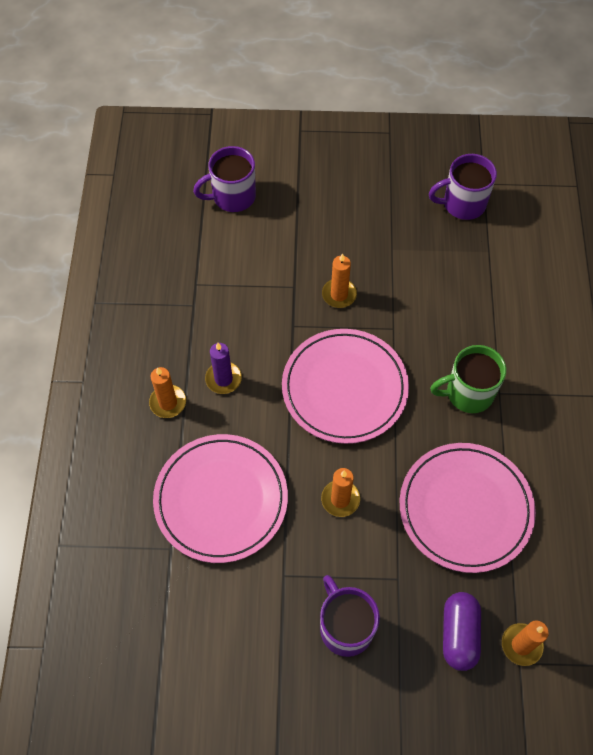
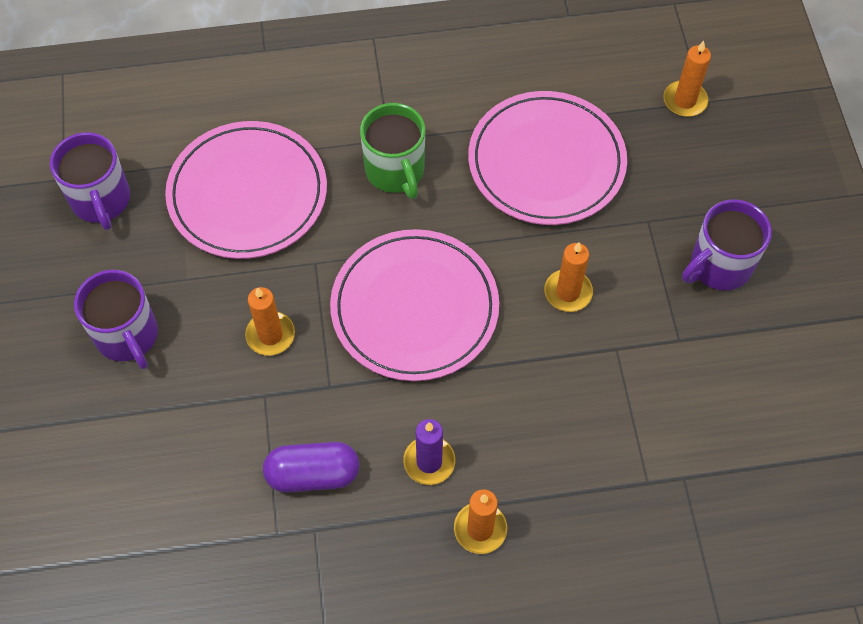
camera: 100 degrees left, 0 degrees up
(221, 499) = (603, 429): pink plate -> pink plate (248, 194)
(232, 197) = (107, 512): purple mug -> purple mug (127, 336)
(459, 634) = (691, 157): purple capsule -> purple capsule (313, 474)

